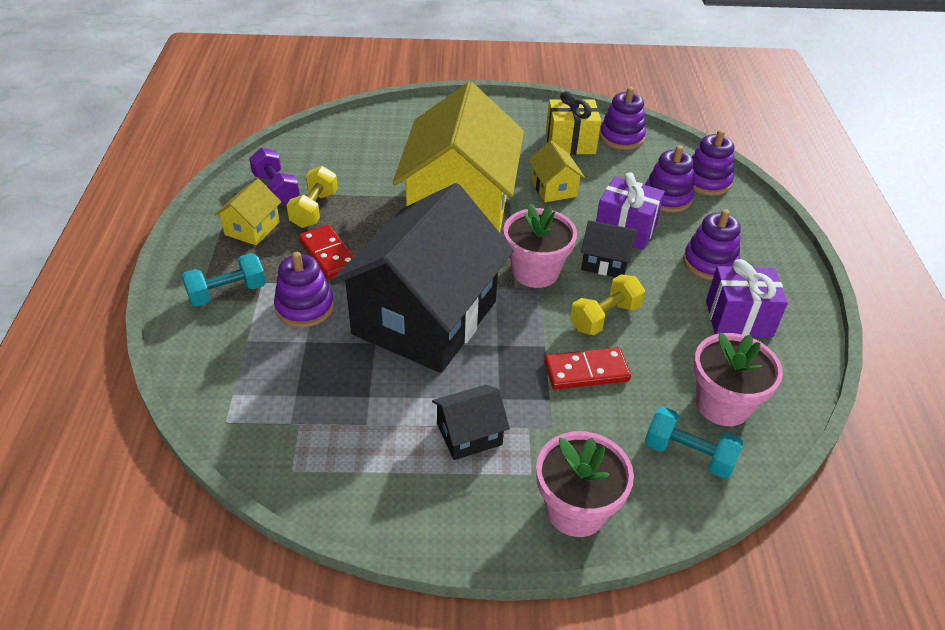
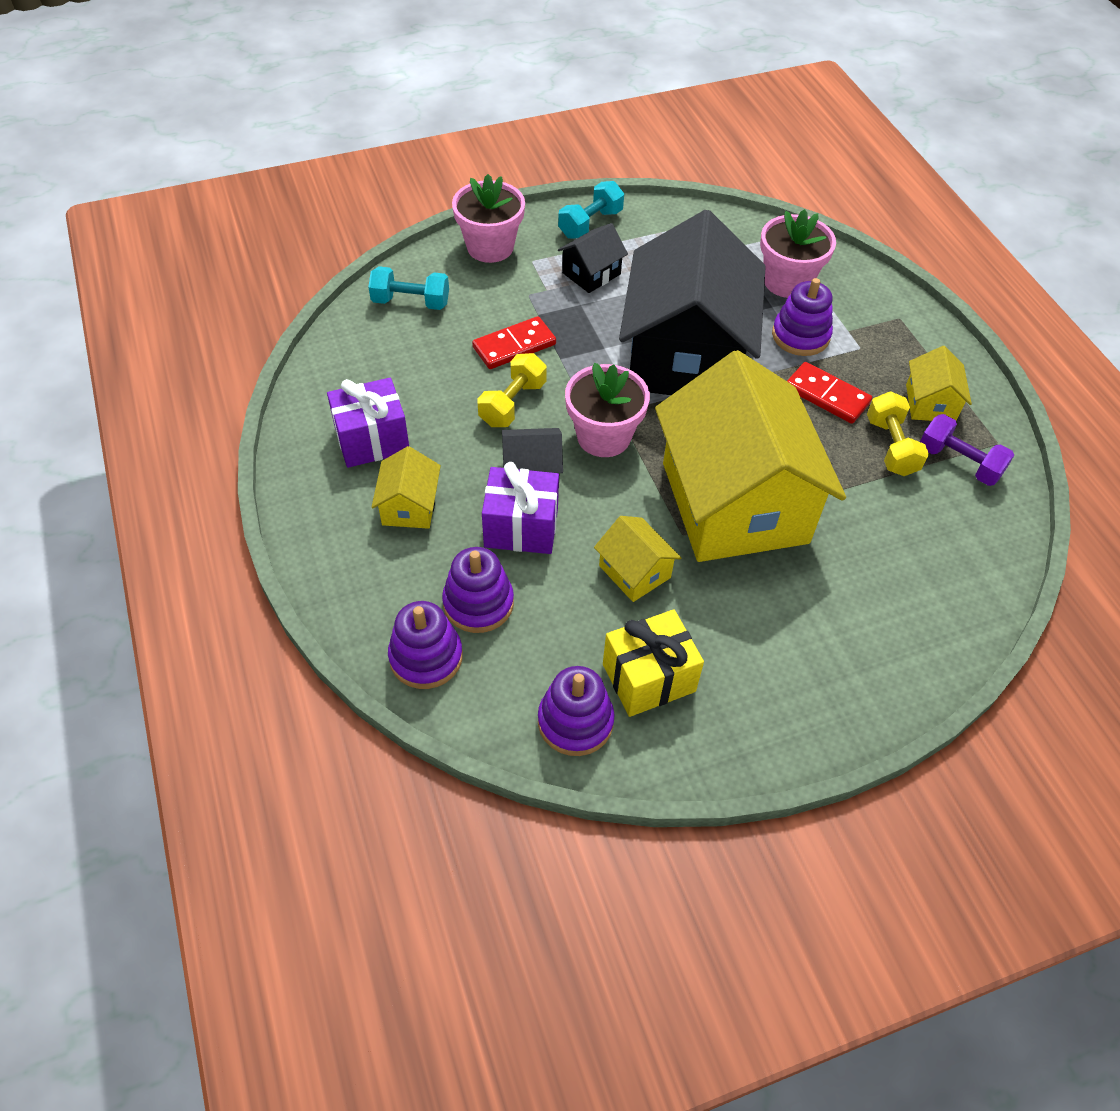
camera: 160 degrees right, 10 degrees up
(227, 292) = (880, 330): turquoise dumbbell -> turquoise dumbbell (590, 224)
(709, 263) = (409, 506): purple stacking toy -> yellow house
(722, 404) = (384, 349): pink flower pot -> pink flower pot (787, 282)

